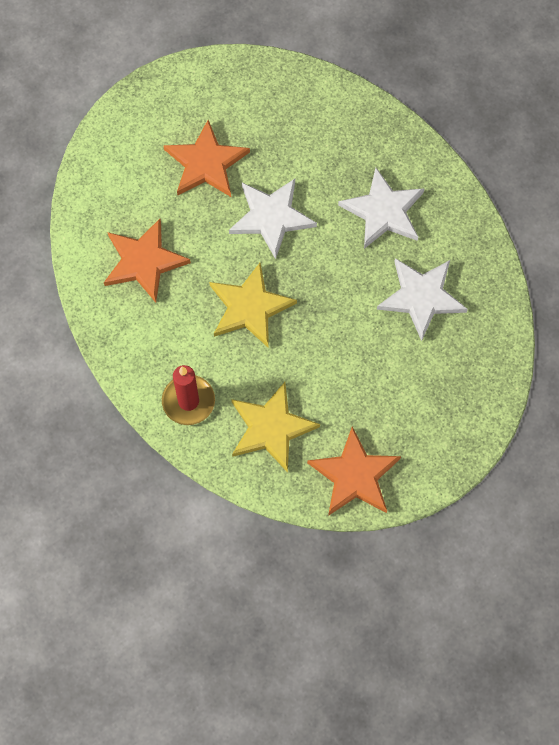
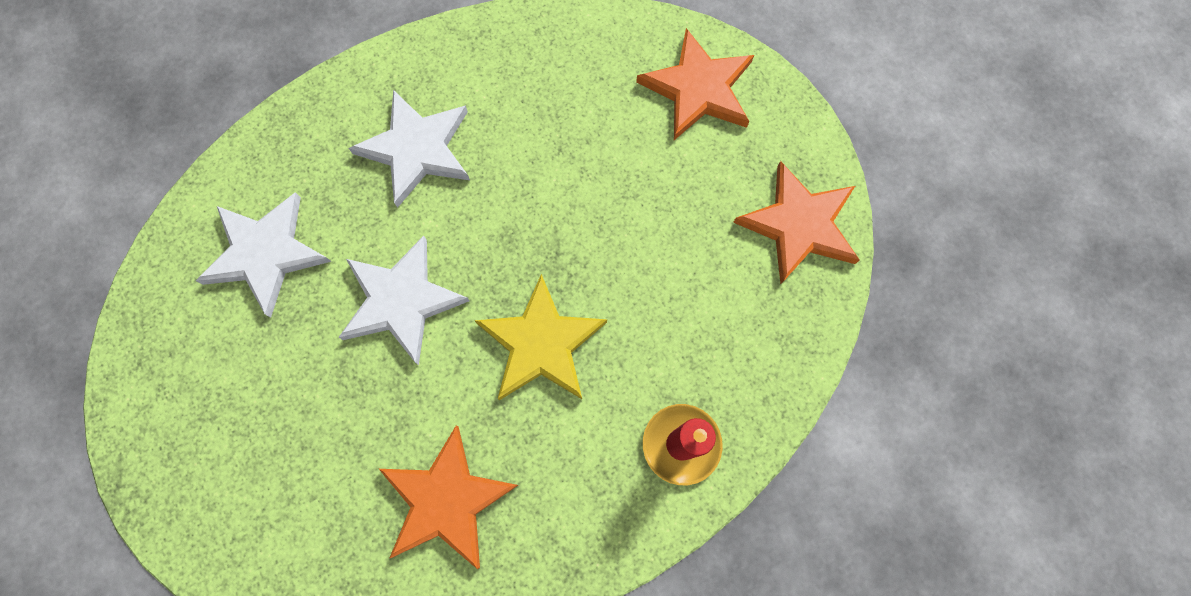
camera: 85 degrees left, 5 degrees up
(206, 163) = (293, 391): orange star -> orange star (698, 89)
(271, 428) = (728, 328): yellow star -> none
(421, 297) = (551, 116): white star -> white star (266, 253)

